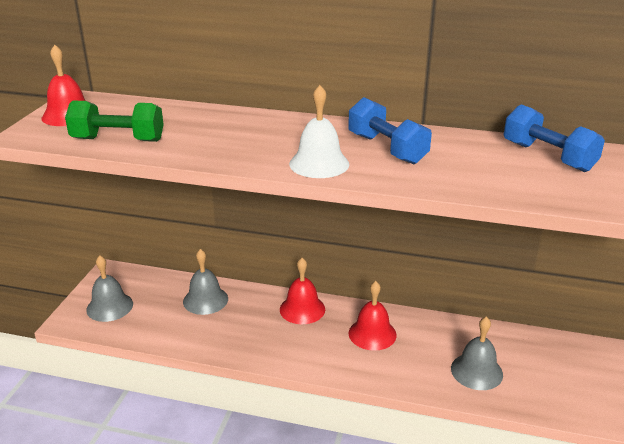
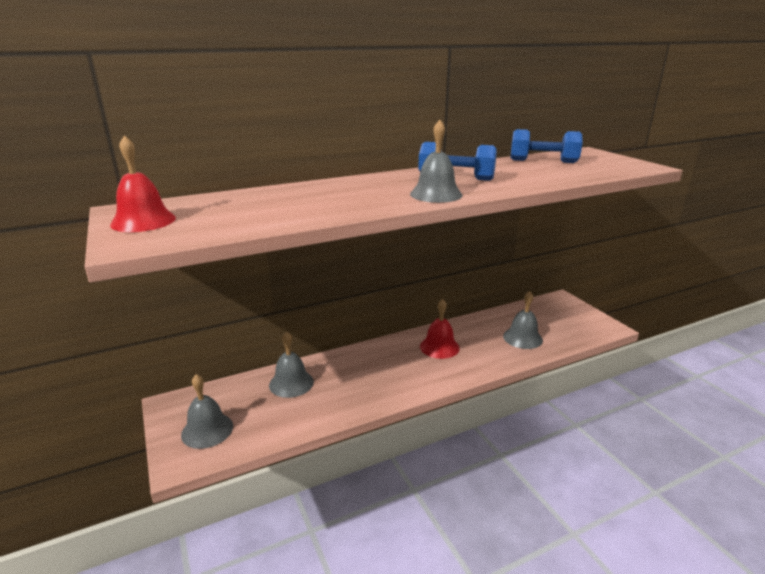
camera: 40 degrees left, 5 degrees down
(118, 140) = (242, 222): green dumbbell -> none
(302, 309) = (374, 354): red bell -> none
(319, 164) = (436, 194): white bell -> grey bell

